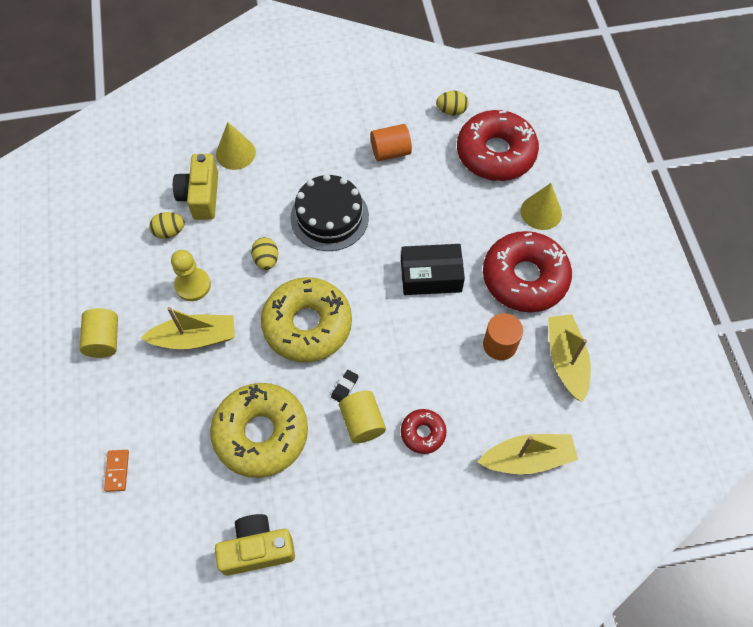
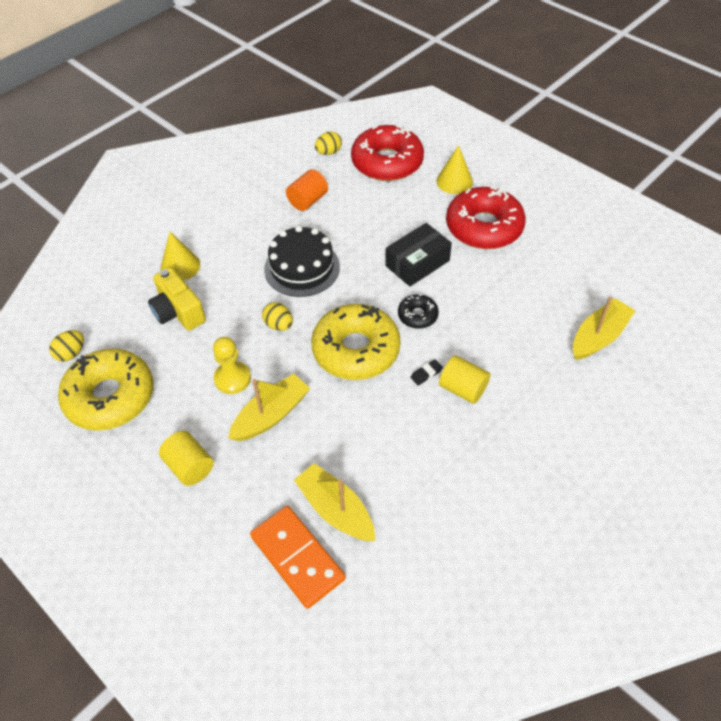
camera: 35 degrees left, 10 degrees down
(117, 471) = (297, 557): orange domino -> orange domino, size x2.20
(169, 232) = (174, 352): yellow egg -> yellow egg (71, 353)
(257, 549) = (470, 531): yellow camera -> none
(261, 434) = (393, 448): yellow donut -> yellow donut (110, 397)
(345, 387) = (426, 374): black eraser -> black eraser turned 60 degrees clockwise
(386, 327) = (417, 315): none -> black donut
(423, 433) = (513, 367): red donut -> none
(499, 345) = (509, 278): orange cylinder -> none
(566, 360) = (561, 261): yellow boat -> yellow boat (335, 509)

